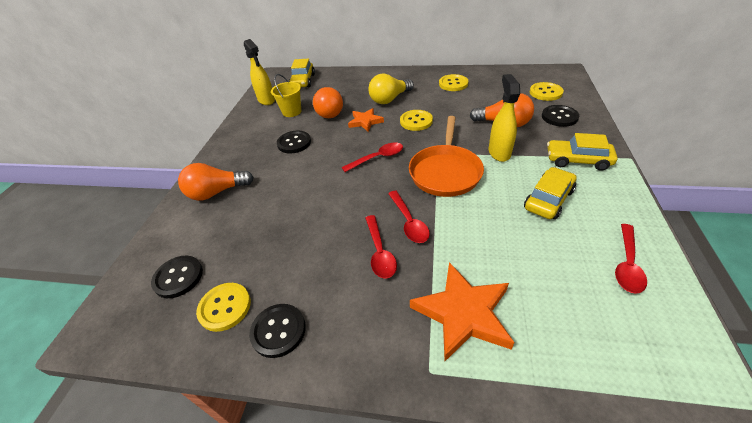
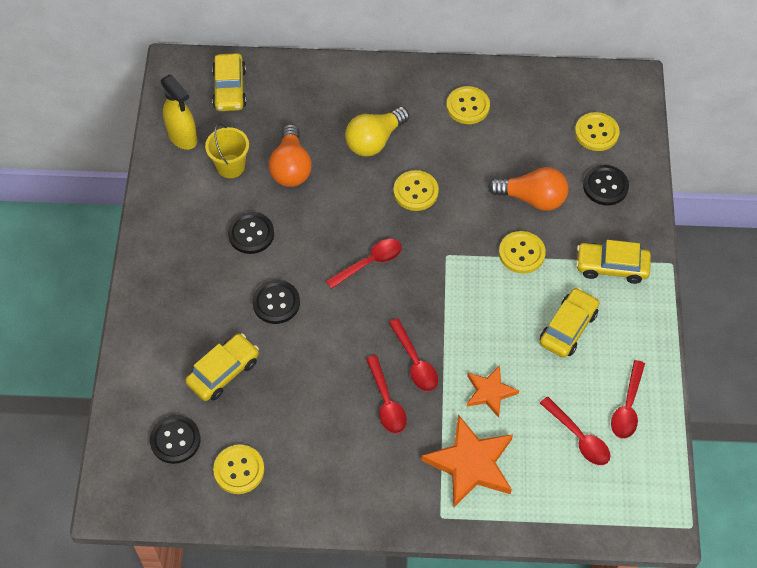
camera: 10 degrees left, 15 degrees up
(216, 192) = (173, 323): orange light bulb -> none
(242, 225) = (223, 372): none -> yellow car
(278, 331) = (300, 490): black button -> black button (276, 303)
(365, 122) = (344, 191): orange star -> orange star (489, 392)
(445, 172) = (455, 286): orange pan -> none
(499, 152) = (521, 253): yellow spray bottle -> yellow button
(581, 292) = (579, 437): none -> red spoon

